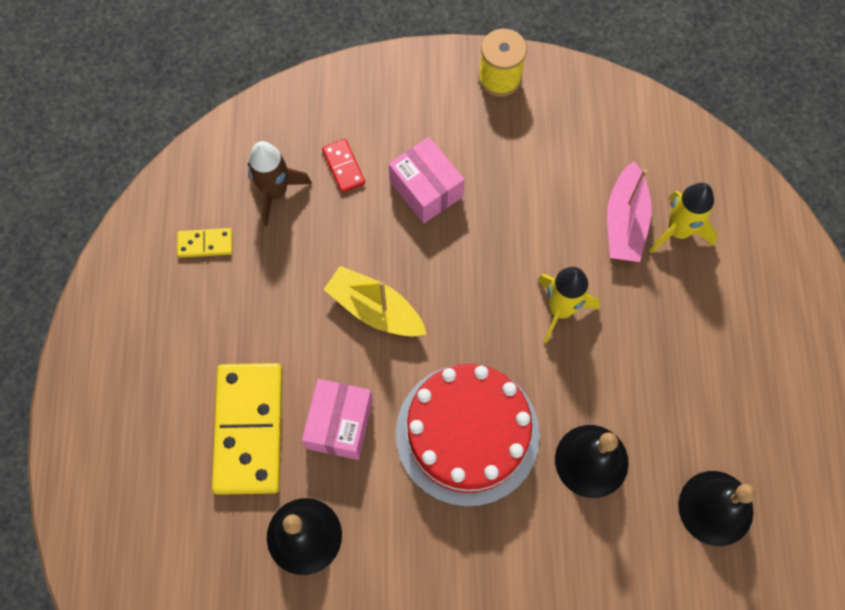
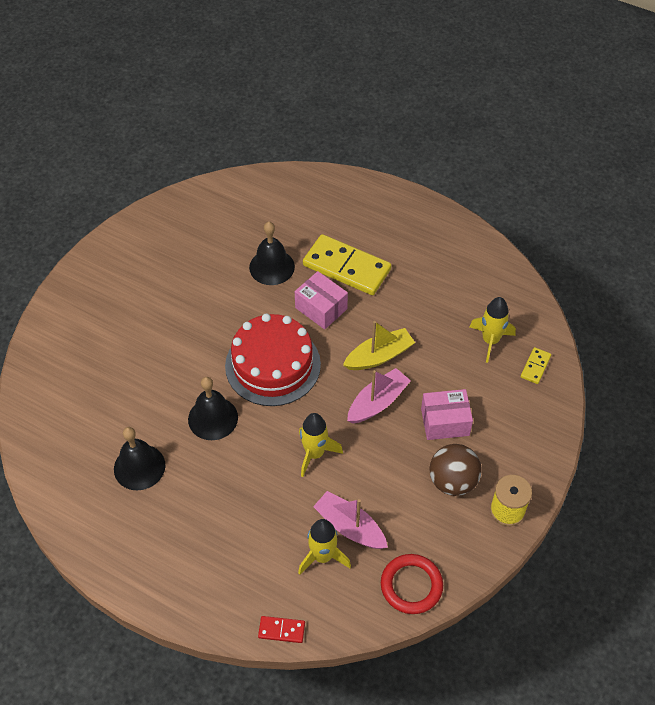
camera: 120 degrees right, 15 degrees down
(205, 244) = (475, 292): yellow domino -> yellow domino (535, 366)
(275, 192) = (490, 341): brown rocket -> yellow rocket
(343, 167) = (488, 384): red domino -> red domino (281, 630)
(445, 276) = (377, 402): none -> pink boat
(499, 146) = (452, 481): none -> brown ball
(648, 129) = (411, 585): none -> red ring

